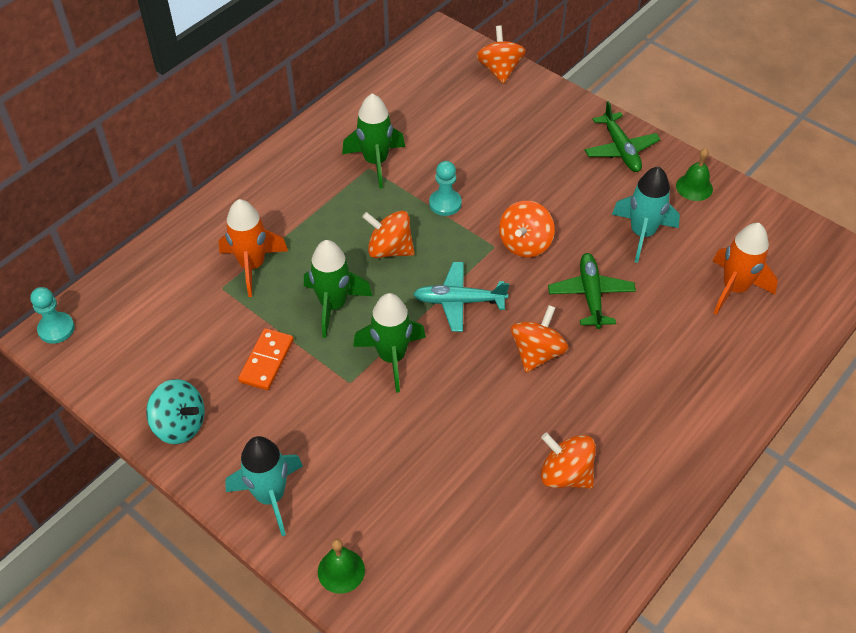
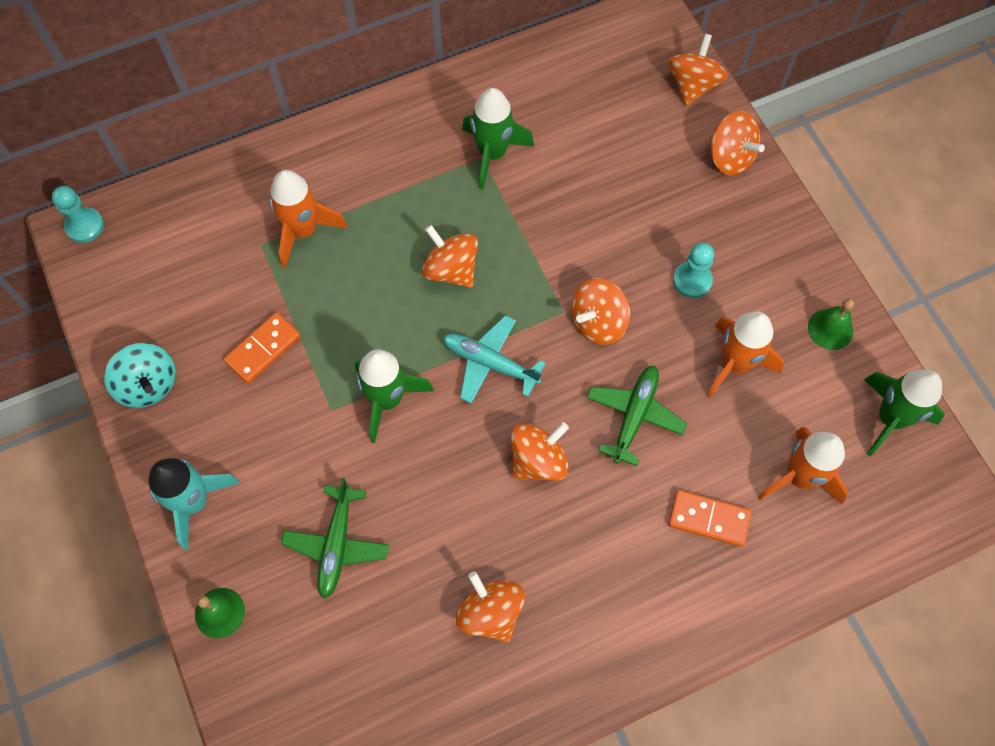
camera: 25 degrees right, 15 degrees up
(333, 305) = (360, 313): green rocket -> green rocket (890, 418)
(445, 203) = (539, 236): turquoise pawn -> turquoise pawn (692, 280)
(555, 106) = (730, 157): none -> orange spinning top
(620, 149) = (773, 245): green plane -> green plane (337, 544)
(642, 234) = (735, 364): turquoise rocket -> orange rocket
(688, 341) = (709, 519): none -> orange domino

